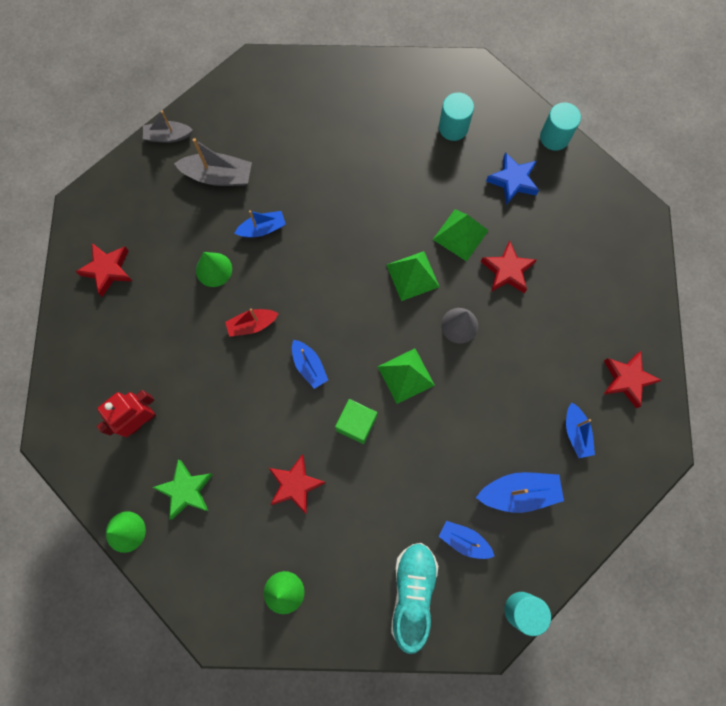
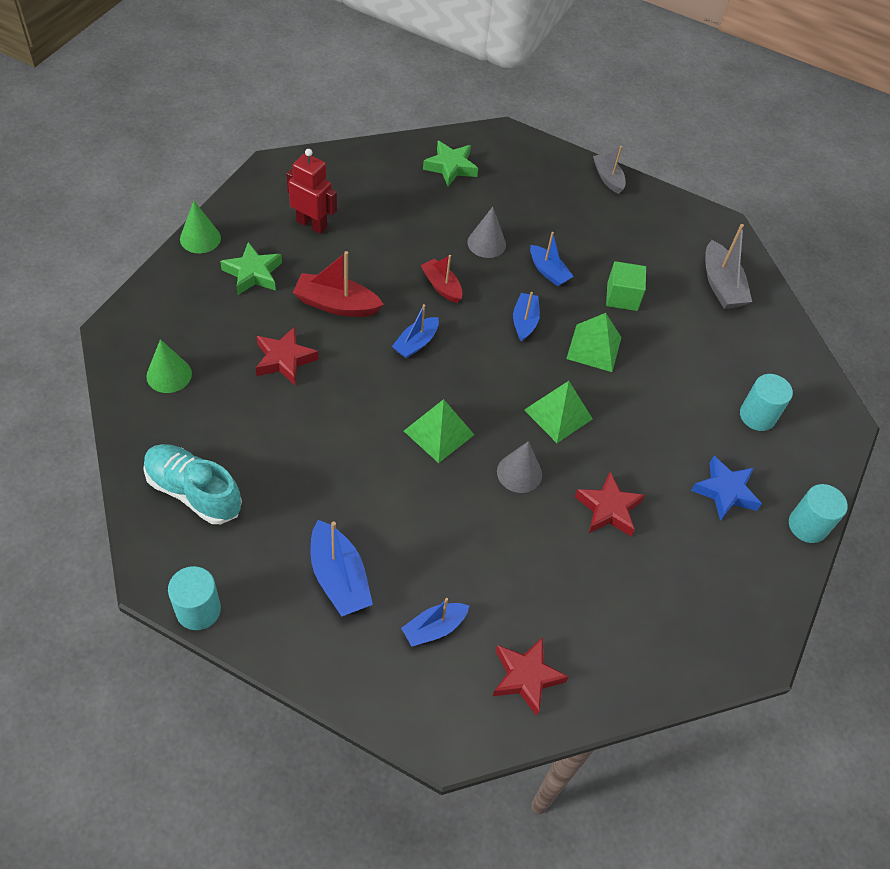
camera: 65 degrees right, 20 degrees down
(108, 270) = (450, 167): red star -> green star
(214, 269) = (486, 243): green cone -> grey cone
(218, 176) = (587, 224): grey boat -> grey boat (721, 285)
(246, 423) = (336, 304): none -> red boat
(356, 424) = (367, 398): green cube -> green cube (622, 297)
(412, 593) = (194, 492): turquoise shoe -> turquoise shoe turned 135 degrees counterclockwise
(460, 235) = (629, 451): green pyramid -> green pyramid (594, 347)
(464, 540) = (266, 531): blue boat -> blue boat (524, 321)

